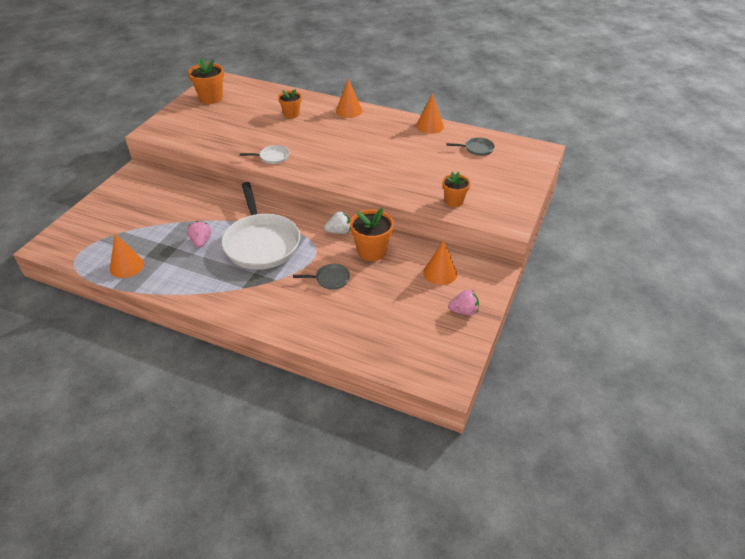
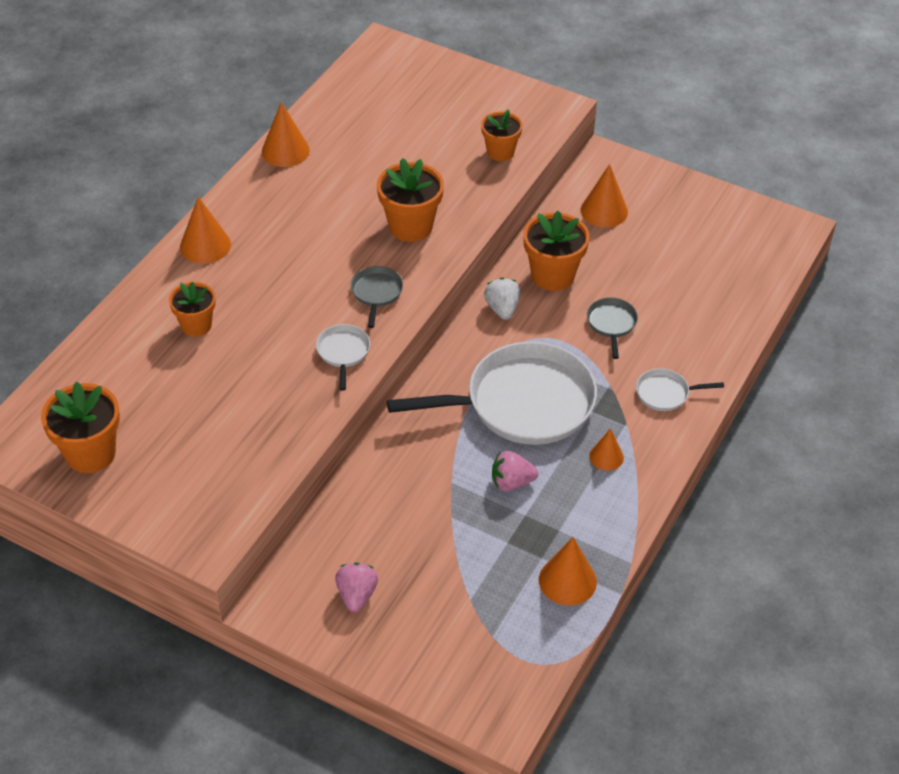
camera: 85 degrees left, 5 degrees up
(216, 279) = (606, 456): none -> orange cone
(268, 306) = (665, 393): none -> white pan
(375, 171) = (410, 226): none -> orange flower pot
(464, 311) = (678, 199): pink strawberry -> pink strawberry (356, 595)
(477, 149) = (367, 109): grey pan -> grey pan (376, 293)

